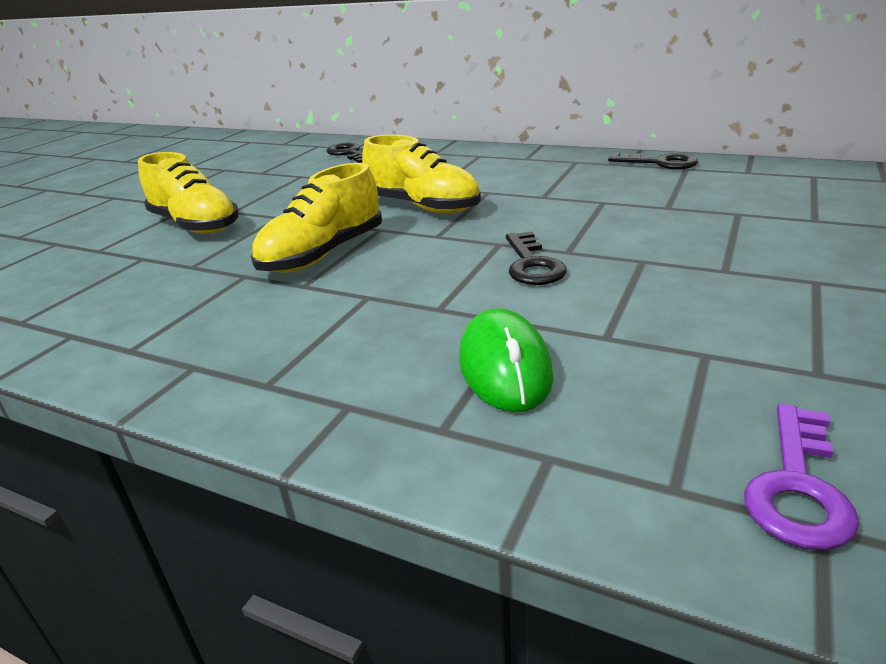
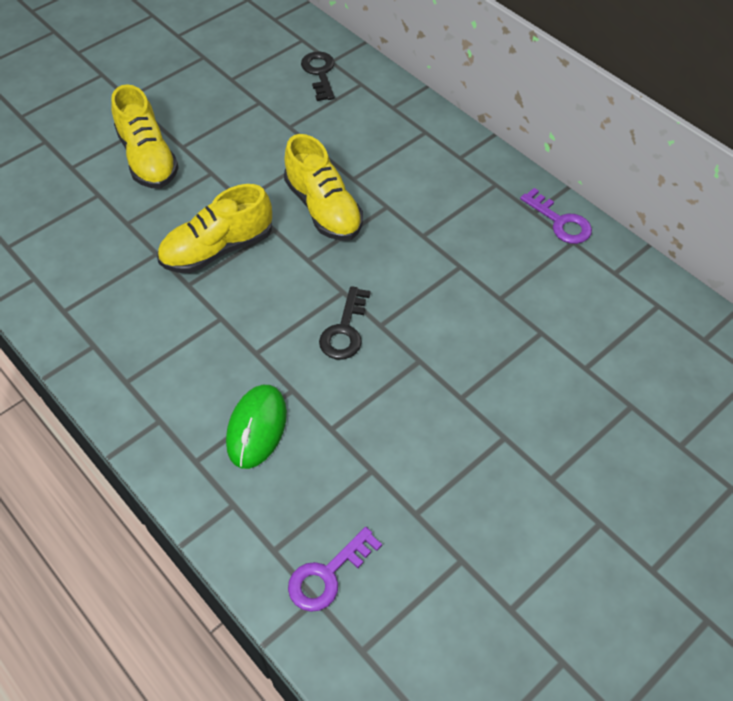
camera: 20 degrees right, 25 degrees up
(659, 163) = (560, 221): black key -> purple key

